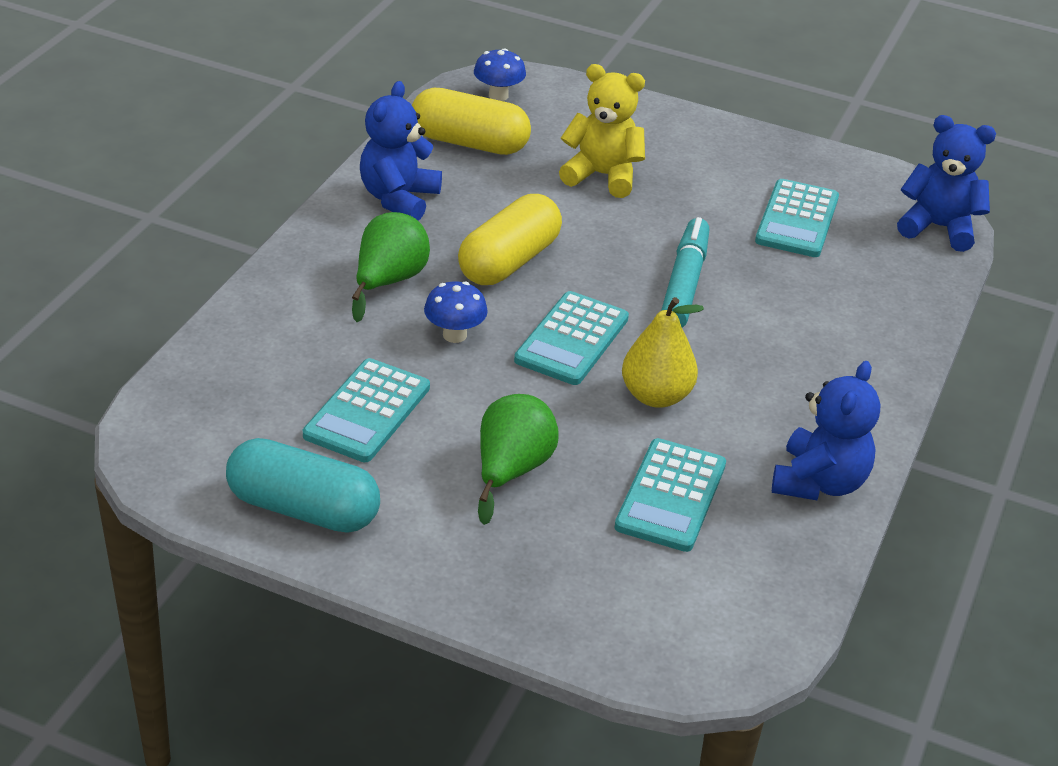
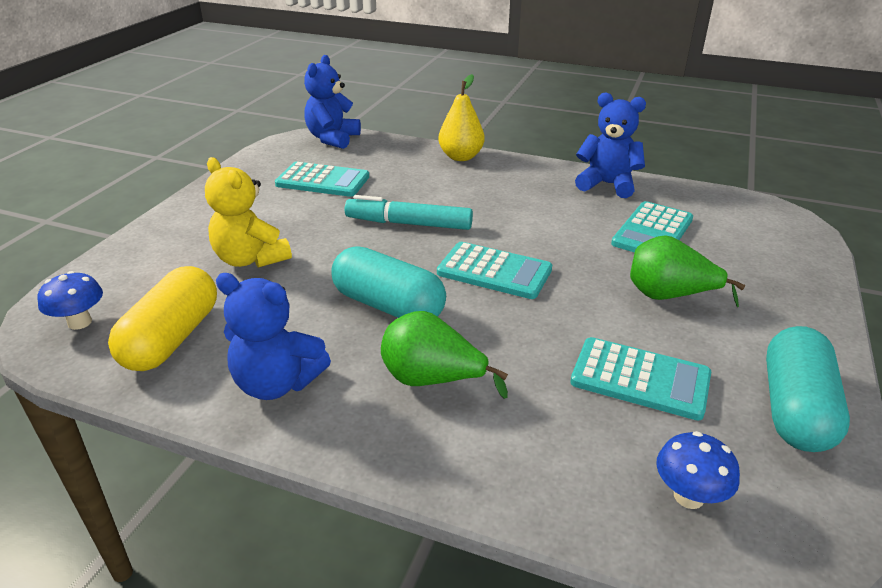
camera: 90 degrees left, 5 degrees down
(454, 335) = (507, 332): blue mushroom -> blue mushroom (688, 496)
(509, 261) = (388, 306): yellow capsule -> turquoise capsule
(602, 176) = (251, 259): yellow teddy bear -> yellow teddy bear turned 60 degrees counterclockwise
(656, 396) = (549, 236): yellow pear -> yellow pear (461, 157)
(670, 496) = (652, 231): turquoise calculator -> turquoise calculator turned 105 degrees clockwise

